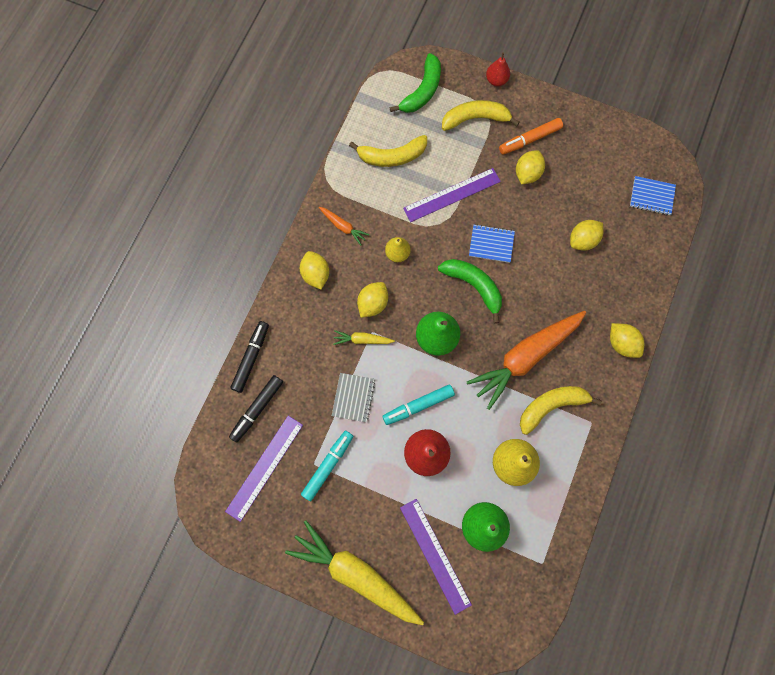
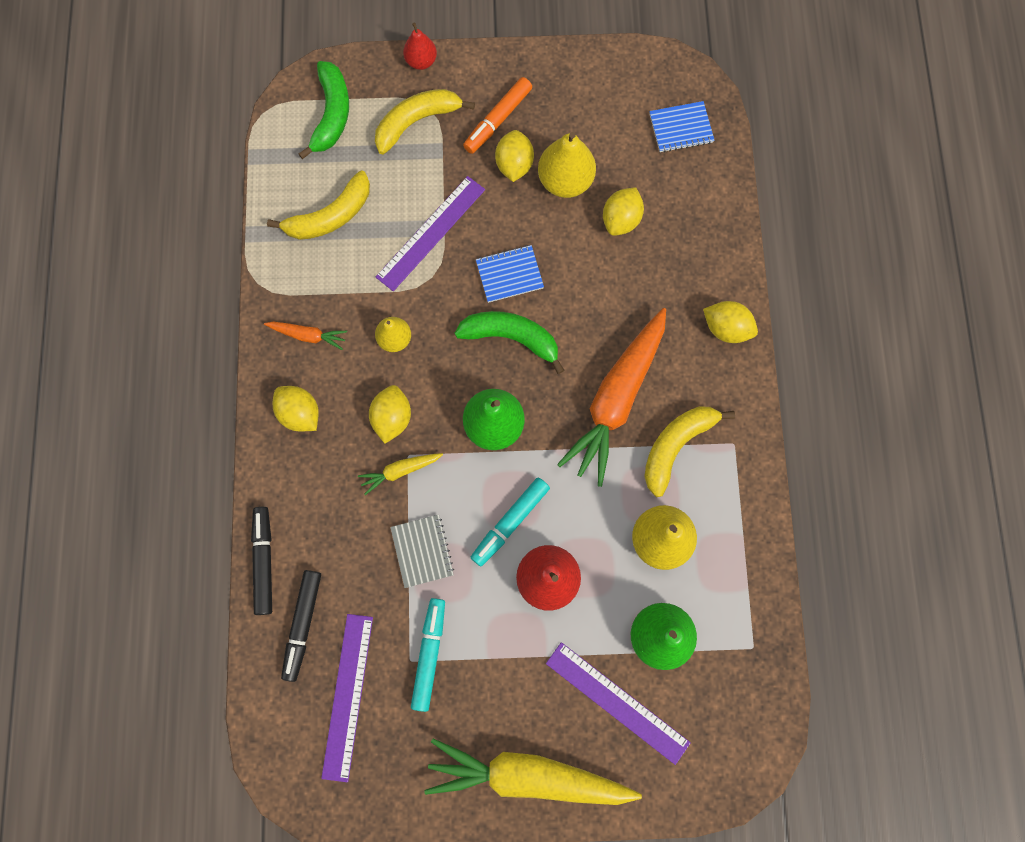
camera: 25 degrees left, 0 degrees up
(556, 198) = (565, 181): none -> yellow pear

